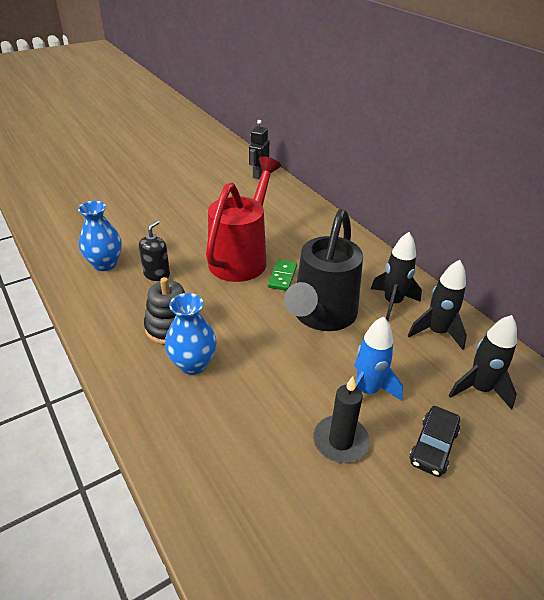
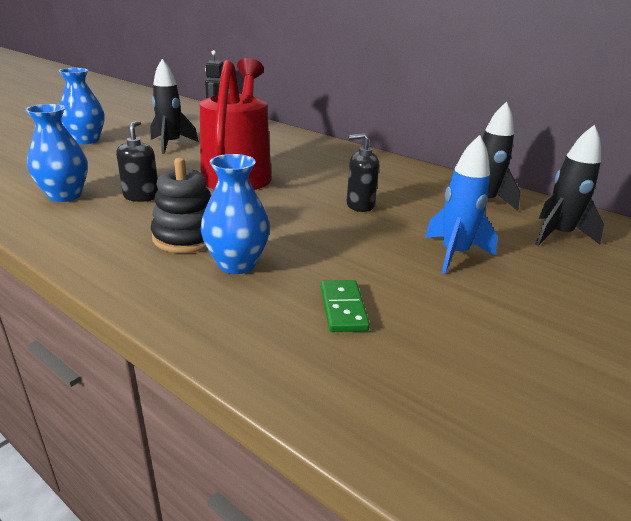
camera: 20 degrees left, 10 degrees down
(142, 196) = (86, 140): none -> blue vase
(282, 277) = (295, 182): green domino -> green domino (343, 308)
(321, 316) = (360, 205): black watering can -> black soap dispenser
(340, 441) = (461, 299): black candle -> none
(392, 303) = (424, 187): black rocket -> black rocket (171, 144)
(433, 446) = (557, 284): black car -> none

